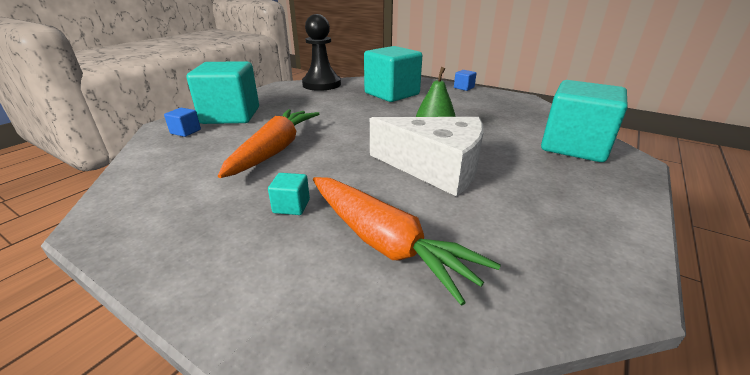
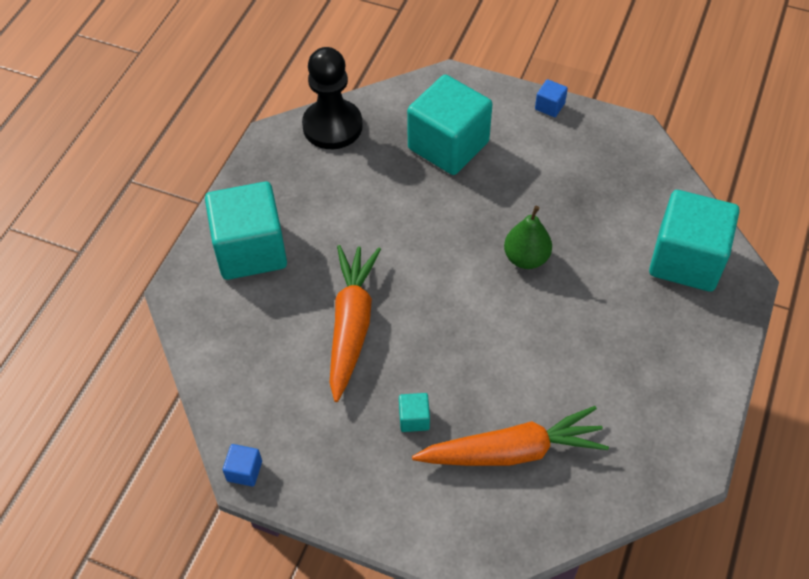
camera: 10 degrees left, 25 degrees up
(185, 131) = (218, 301): blue cube -> blue cube (244, 471)
(385, 243) = (512, 451): orange carrot -> orange carrot turned 45 degrees counterclockwise
(435, 167) = (538, 329): white cheese -> none

